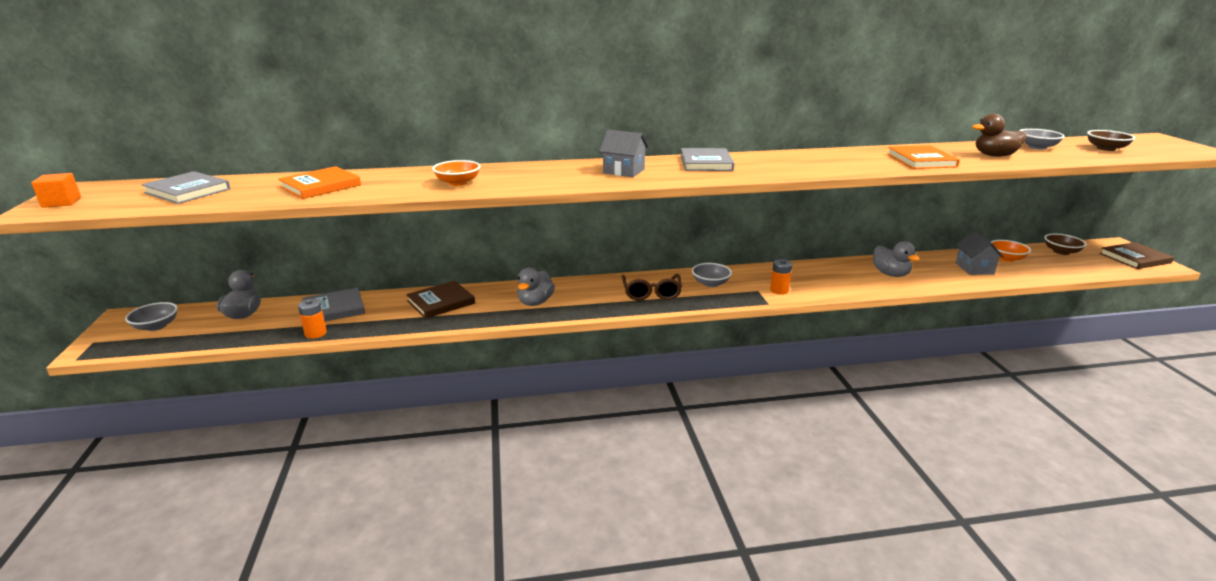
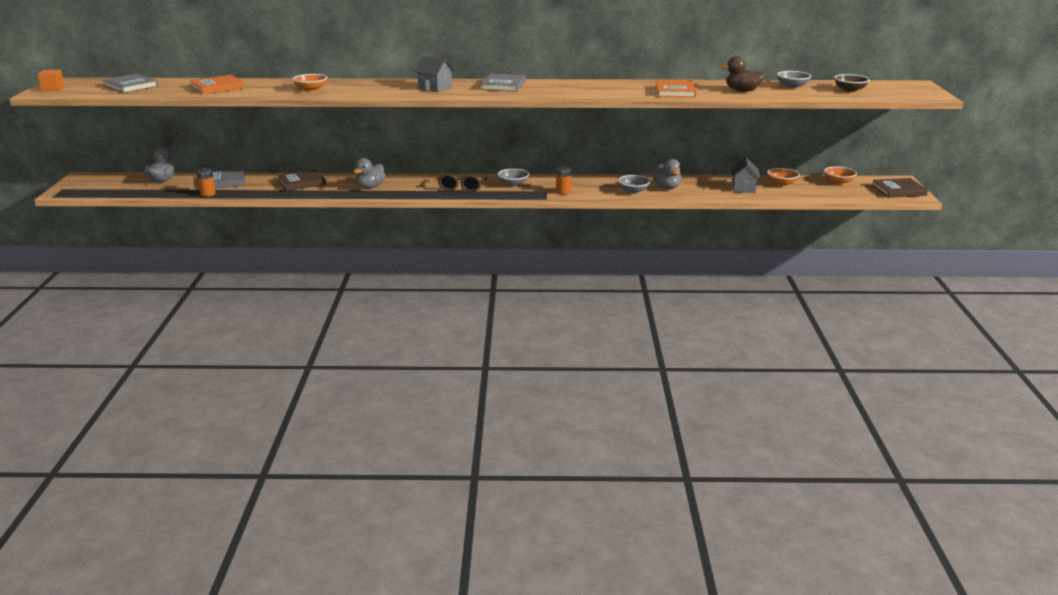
camera: 10 degrees right, 0 degrees up
(156, 326) = (103, 183): grey bowl -> grey bowl (633, 191)
(1061, 252) = (838, 182): brown bowl -> orange bowl

